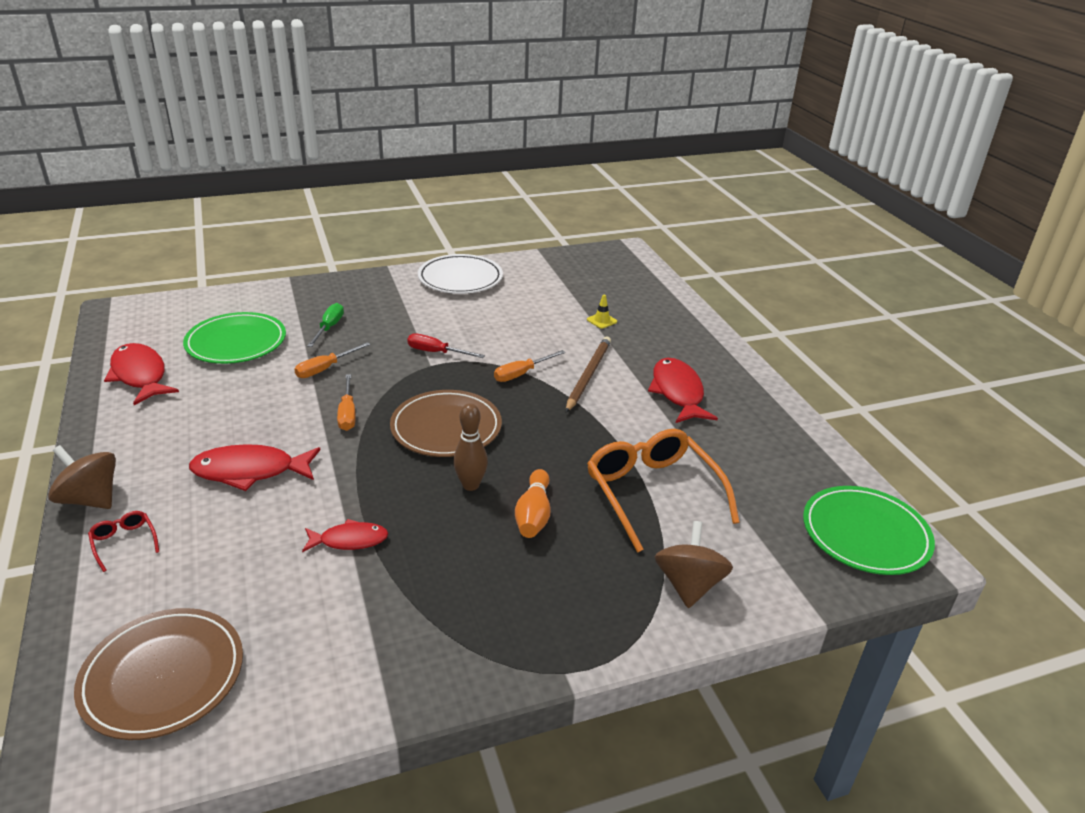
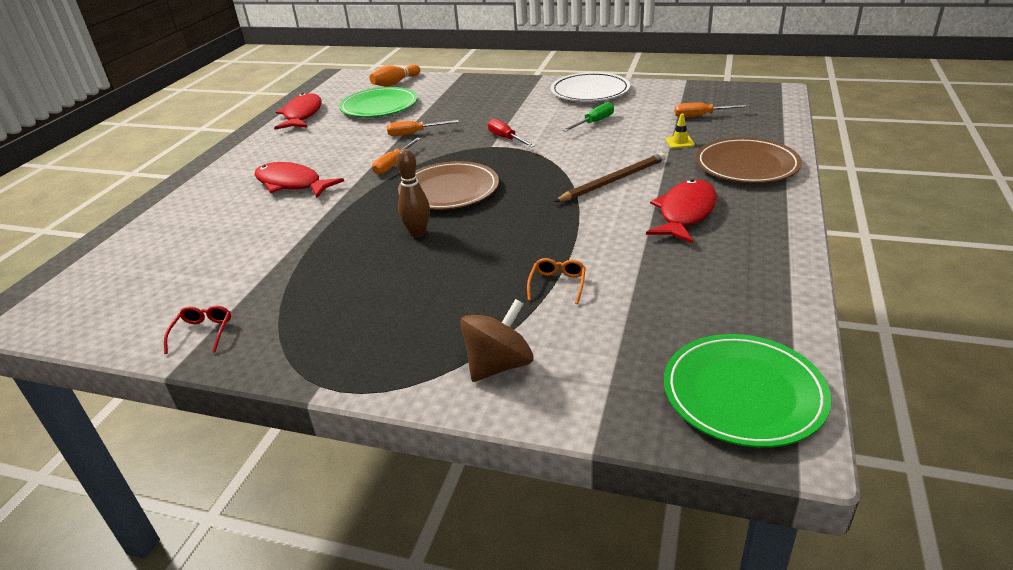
camera: 40 degrees right, 0 degrees up
(90, 499) = (195, 176): brown spinning top -> none
(124, 542) = (180, 204): red glasses -> red glasses (202, 333)
(163, 676) = (107, 283): brown plate -> brown plate (746, 165)
(329, 328) = (449, 108): green screwdriver -> green screwdriver (594, 122)
(349, 540) = (295, 243): red fish -> none
(521, 374) = (555, 167): orange screwdriver -> orange screwdriver (701, 116)
(533, 515) = (438, 268): orange bowling pin -> orange bowling pin (395, 83)
(653, 494) = (557, 285): orange glasses -> orange glasses, size x0.42

